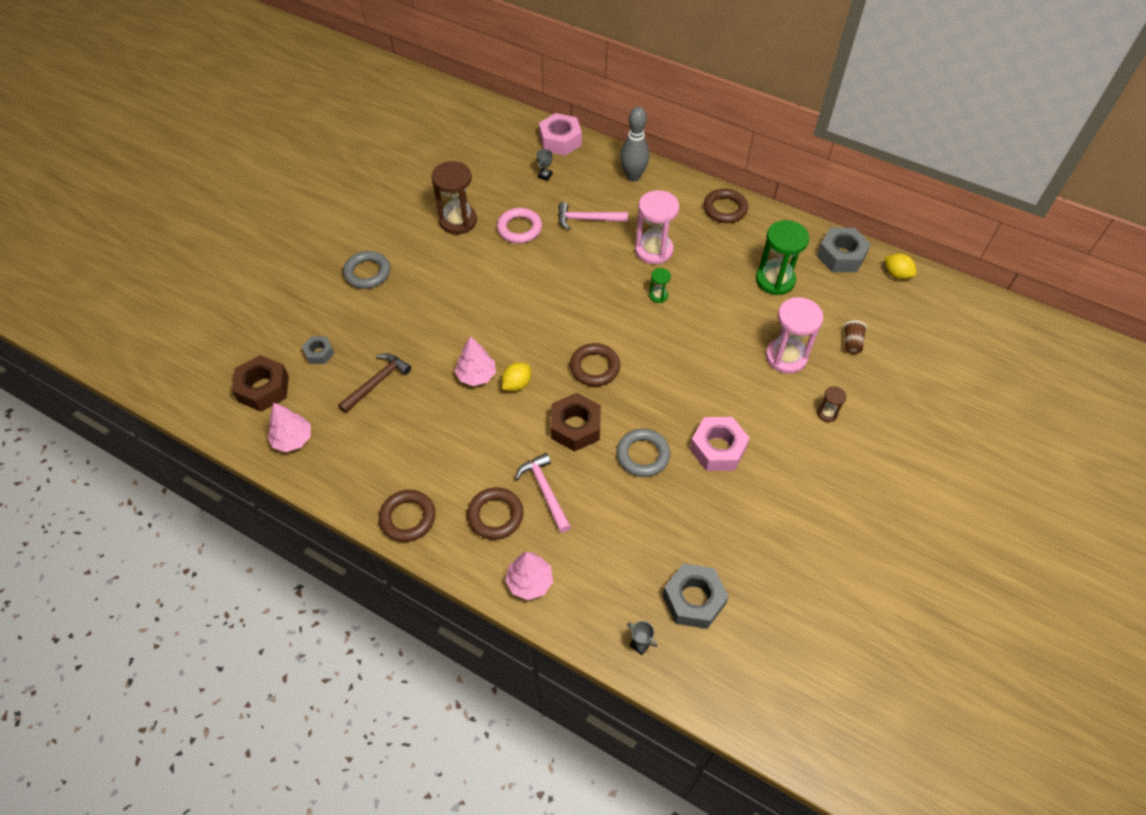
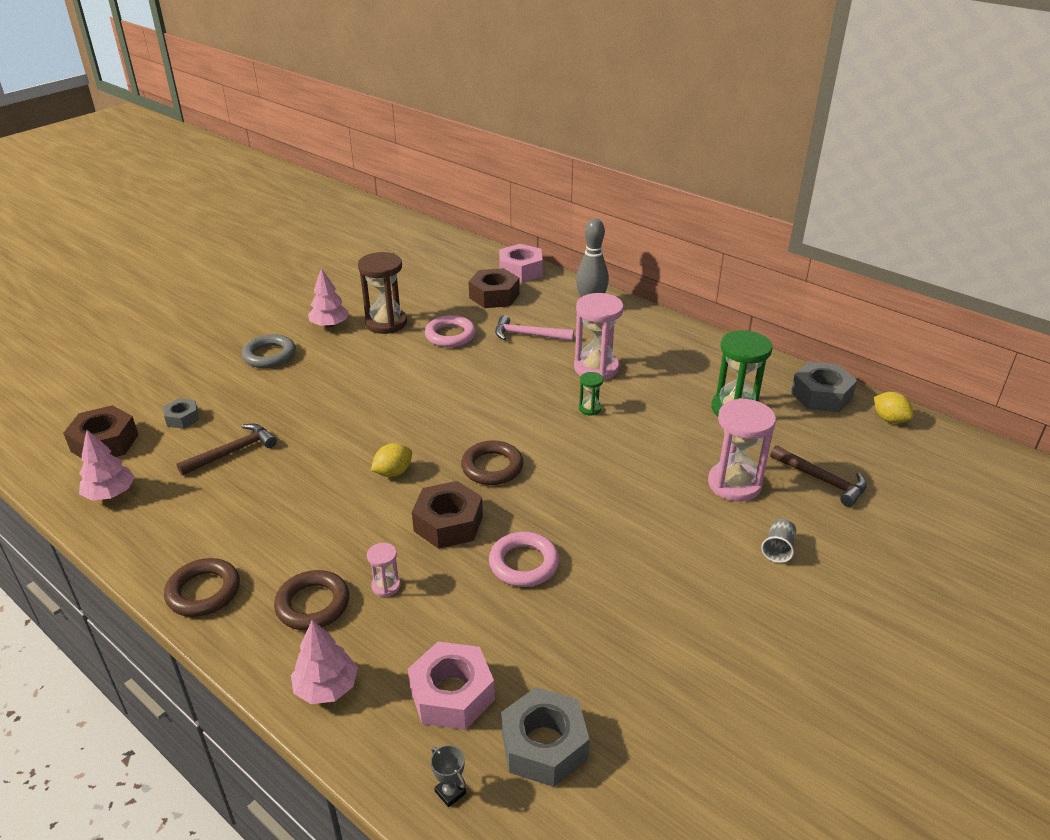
camera: 10 degrees right, 20 degrees down
(476, 375) = (349, 458): pink tree -> pink tree (330, 325)
(545, 176) = (494, 296): grey trophy -> brown nut
(545, 491) = (386, 586): pink hammer -> pink hourglass
(643, 455) = (524, 563): grey ring -> pink ring
(717, 449) = (623, 569): pink nut -> pink nut (452, 694)
(725, 209) = (688, 341): brown ring -> none
(827, 413) = (778, 549): brown hourglass -> grey cup
(851, 343) = (822, 480): brown cup -> brown hammer

